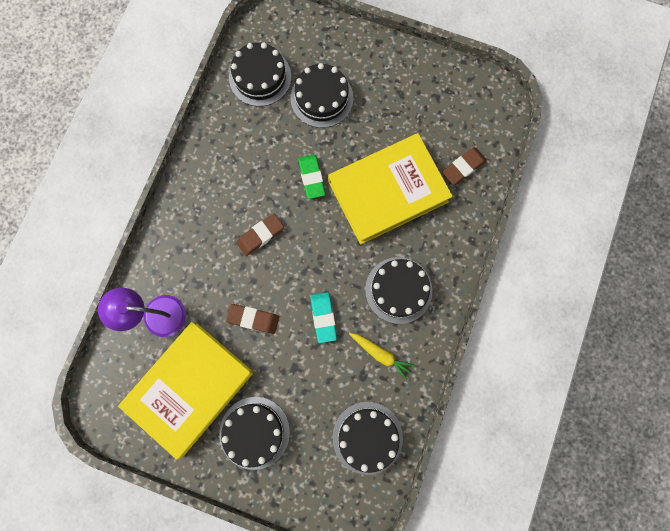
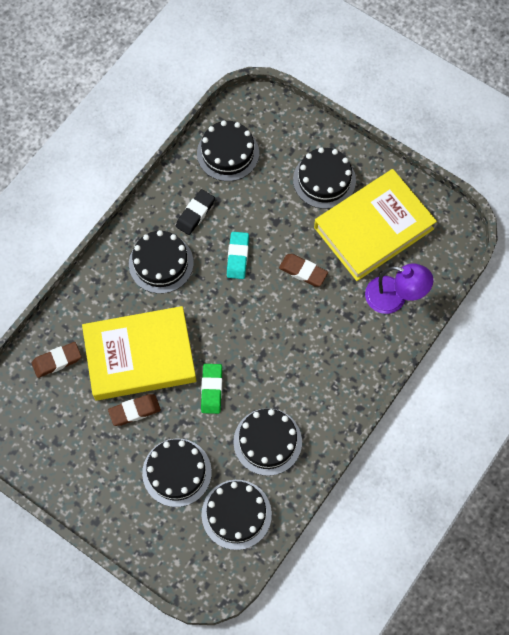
camera: 165 degrees left, 10 degrees down
(248, 144) = (267, 441): none -> black cake
(260, 235) = (277, 345): brown eraser -> brown eraser (135, 411)
(380, 354) = (195, 214): yellow carrot -> black eraser

